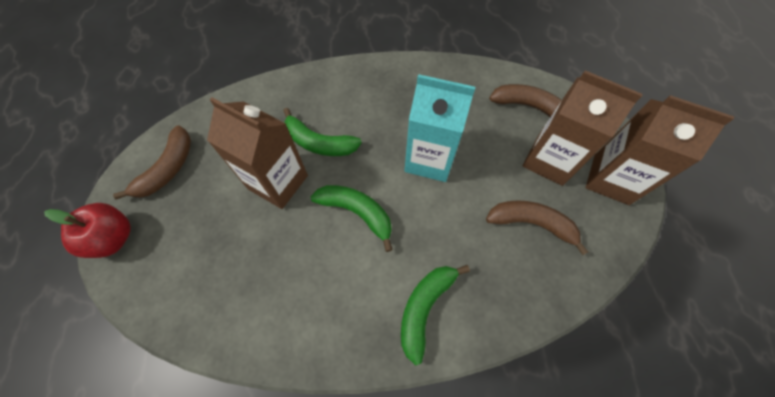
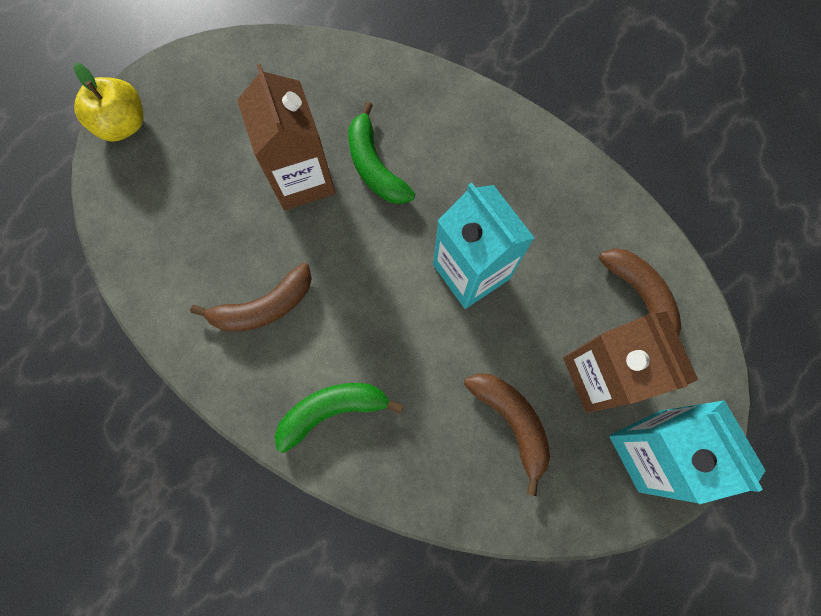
camera: 40 degrees right, 10 degrees up
(113, 238) = (123, 124): red apple -> yellow apple
(168, 169) = (214, 87): brown banana -> brown banana (263, 307)
(357, 212) = (350, 270): green banana -> none
(611, 179) = (649, 450): brown carton -> turquoise carton

